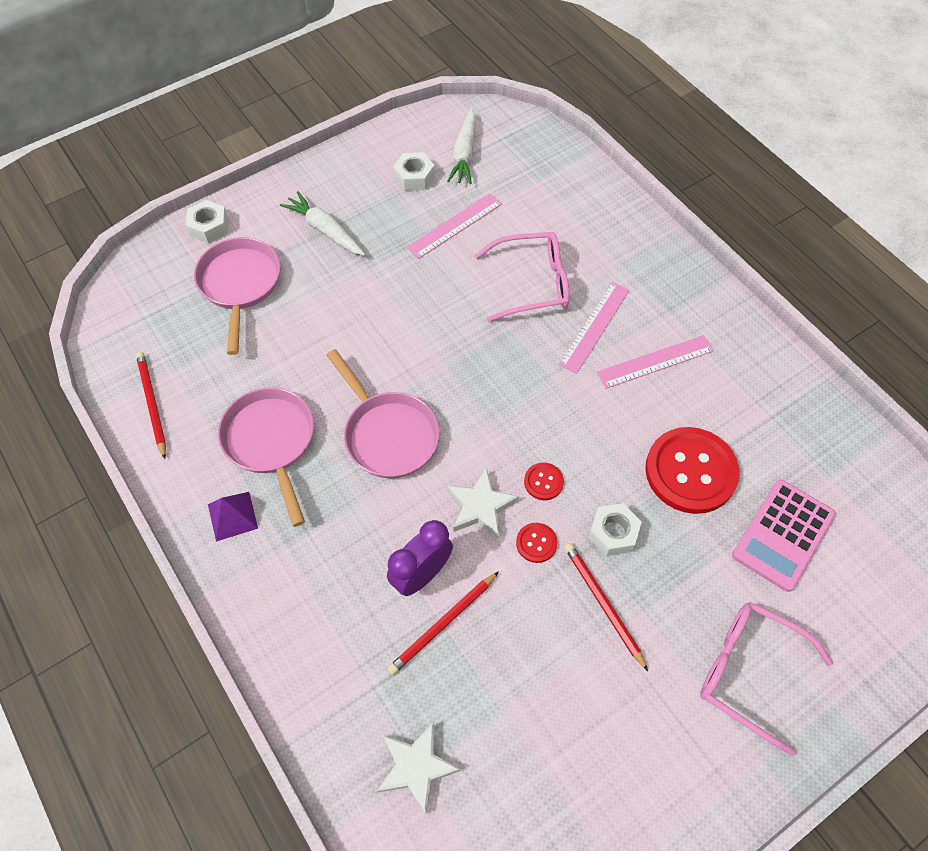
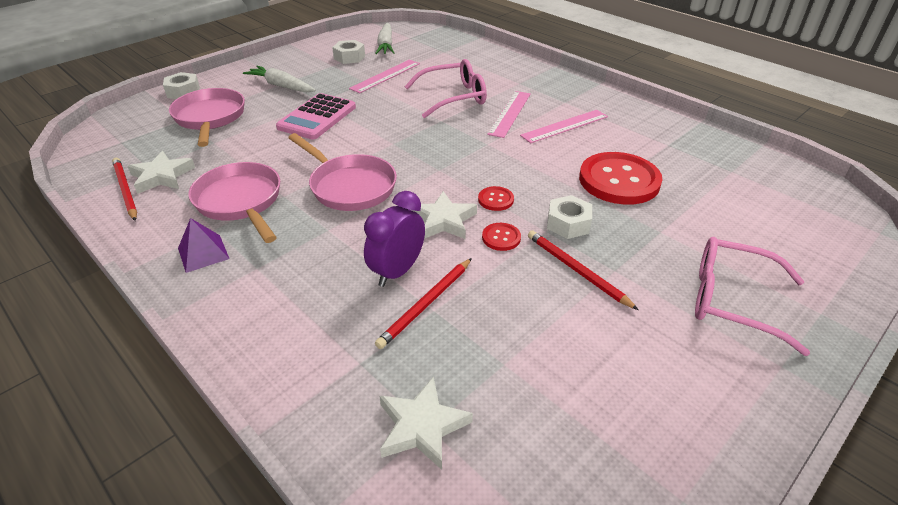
camera: 10 degrees left, 20 degrees down
(189, 386) = (162, 176): none -> white star
(783, 535) = (714, 208): pink calculator -> pink calculator (317, 117)

